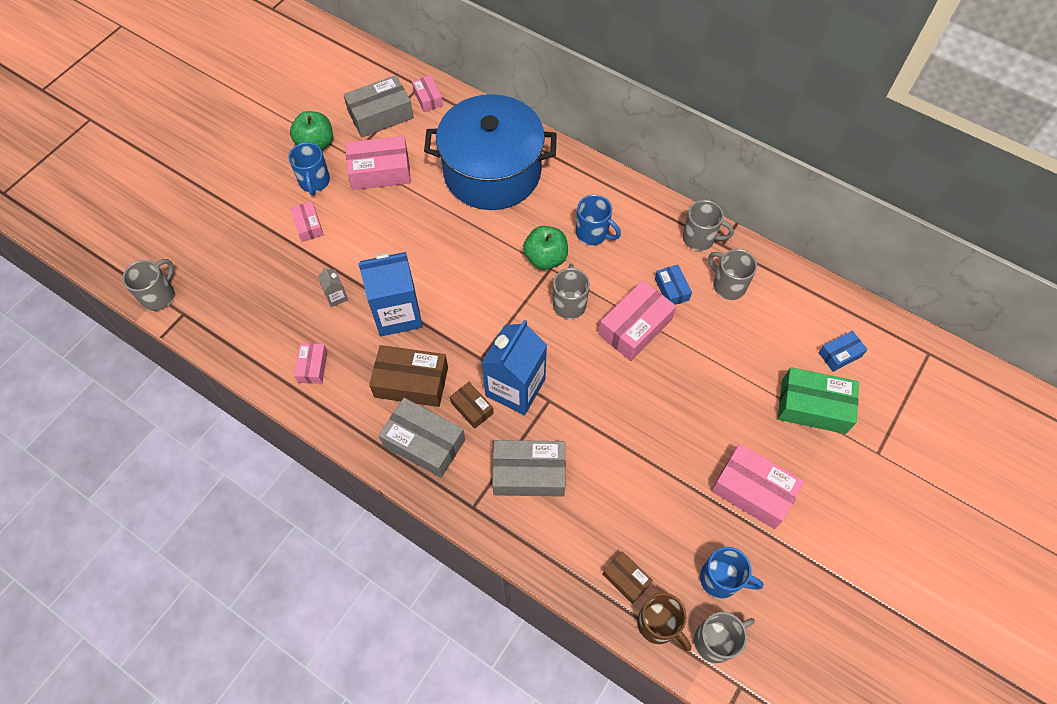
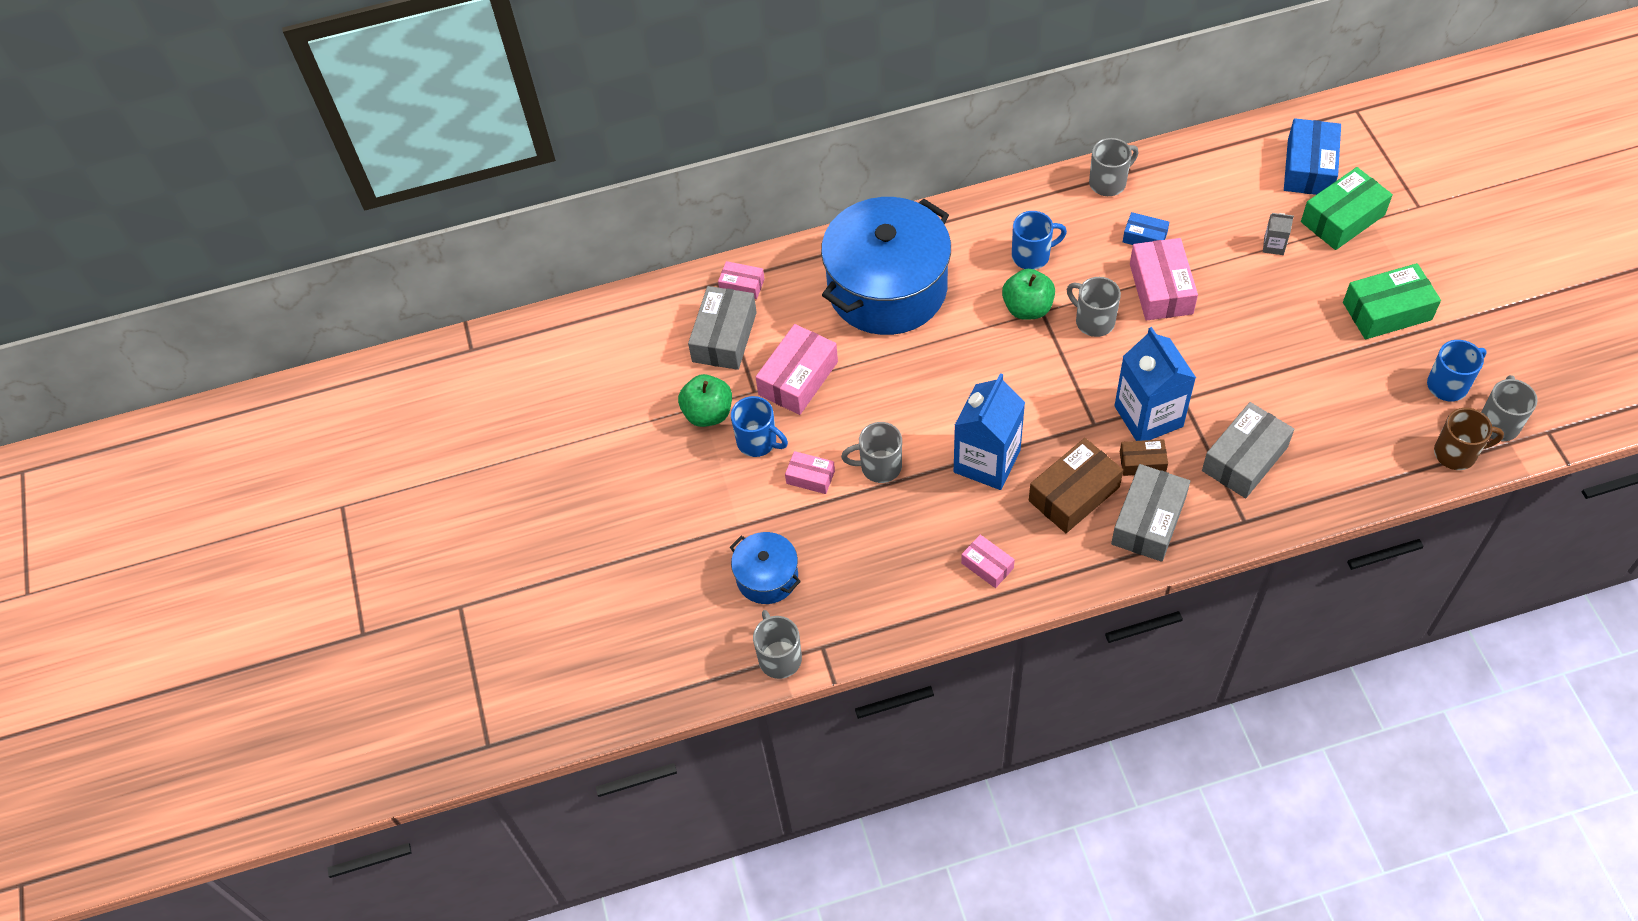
camera: 45 degrees left, 5 degrees down
(215, 251) = (767, 577): none -> blue pot
(336, 296) = (921, 501): grey carton -> grey carton (1273, 246)
(424, 442) = (1148, 521): grey box -> grey box turned 45 degrees counterclockwise
(626, 579) = (1399, 450): brown box -> none
(728, 285) = (1175, 195): grey mug -> grey mug (879, 467)
(752, 491) = (1387, 311): pink box -> green box
(839, 354) = (1309, 167): blue box -> blue box, size x1.81

